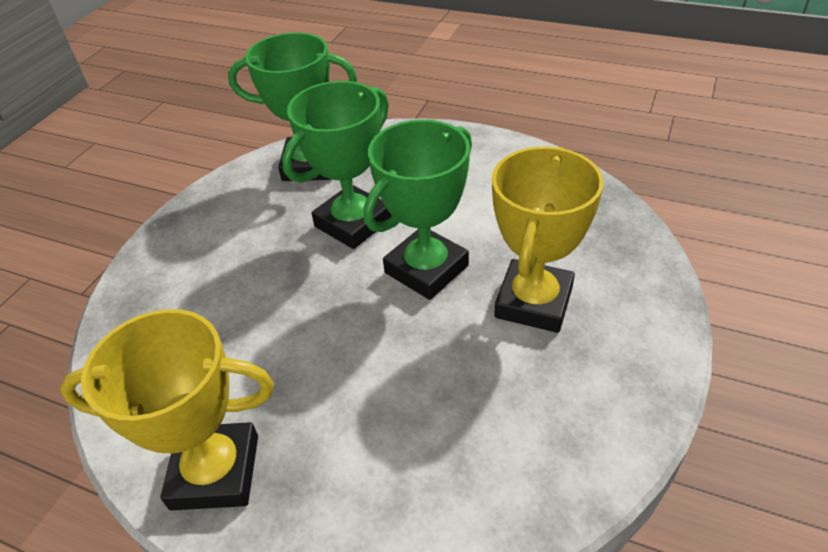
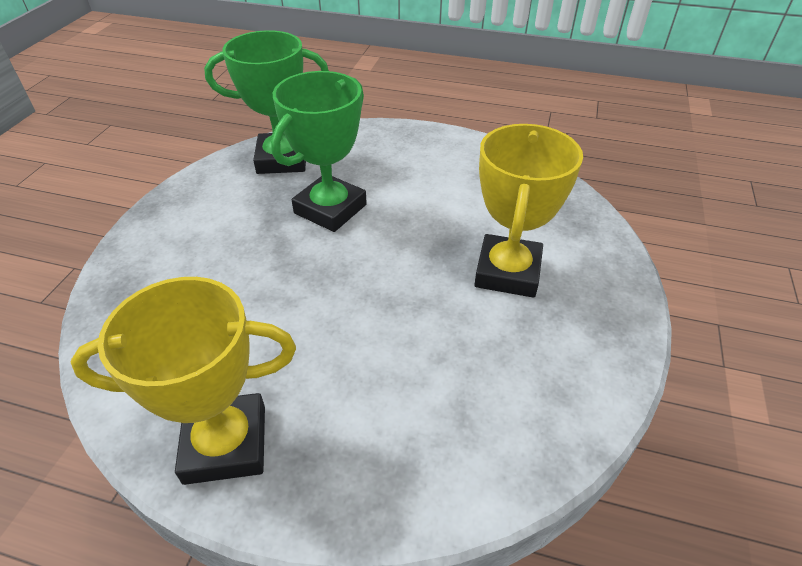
camera: 10 degrees left, 0 degrees up
(426, 269) = (405, 247): green trophy -> none

